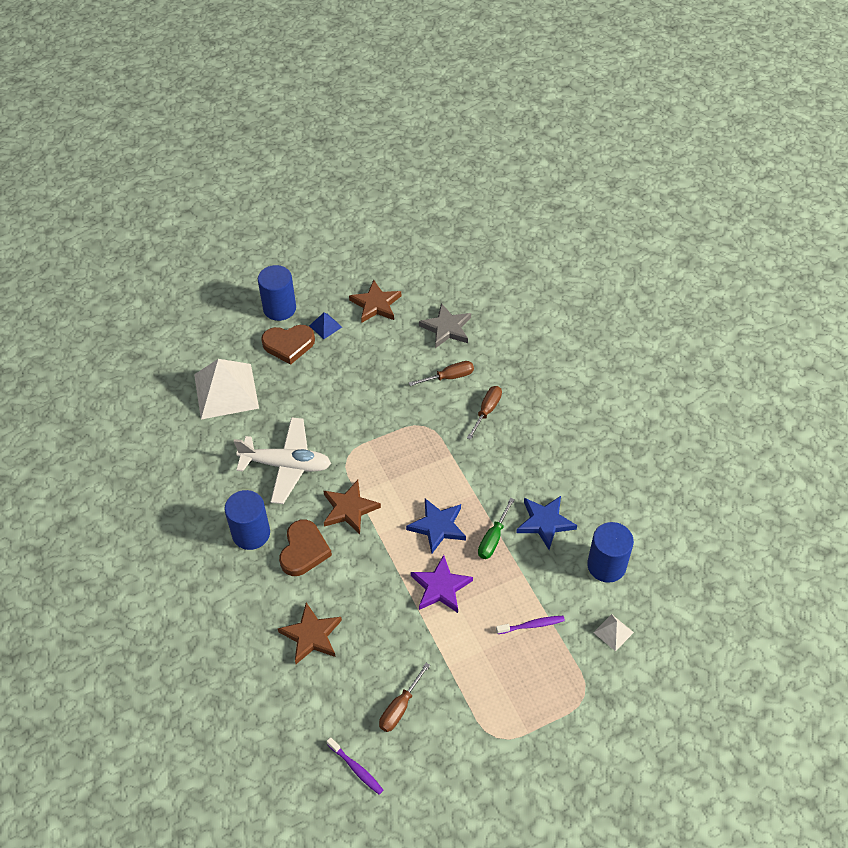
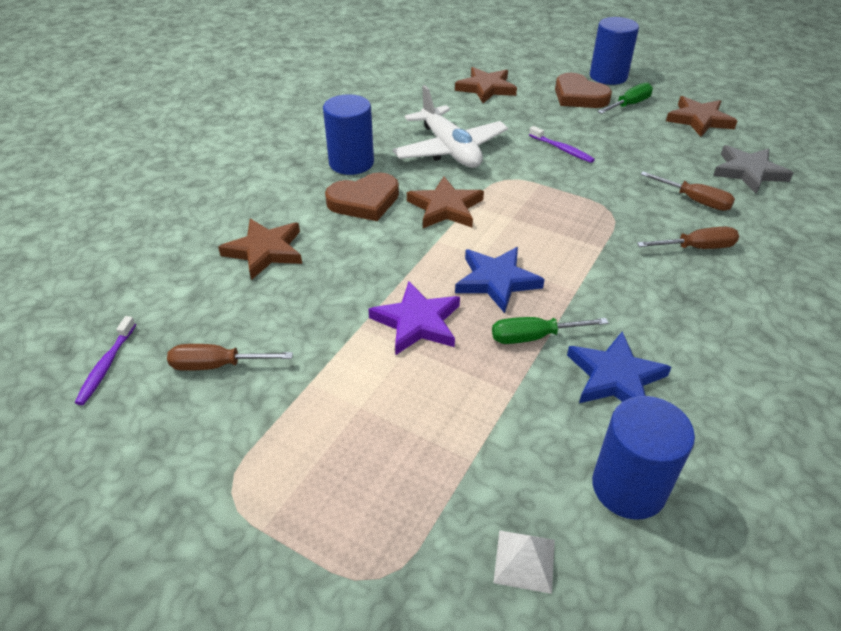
camera: 55 degrees right, 10 degrees down
(226, 391) = (486, 88): white pyramid -> brown star
(325, 326) = (629, 105): blue pyramid -> green screwdriver
(532, 625) = (444, 443): purple toothbrush -> purple toothbrush (562, 149)

